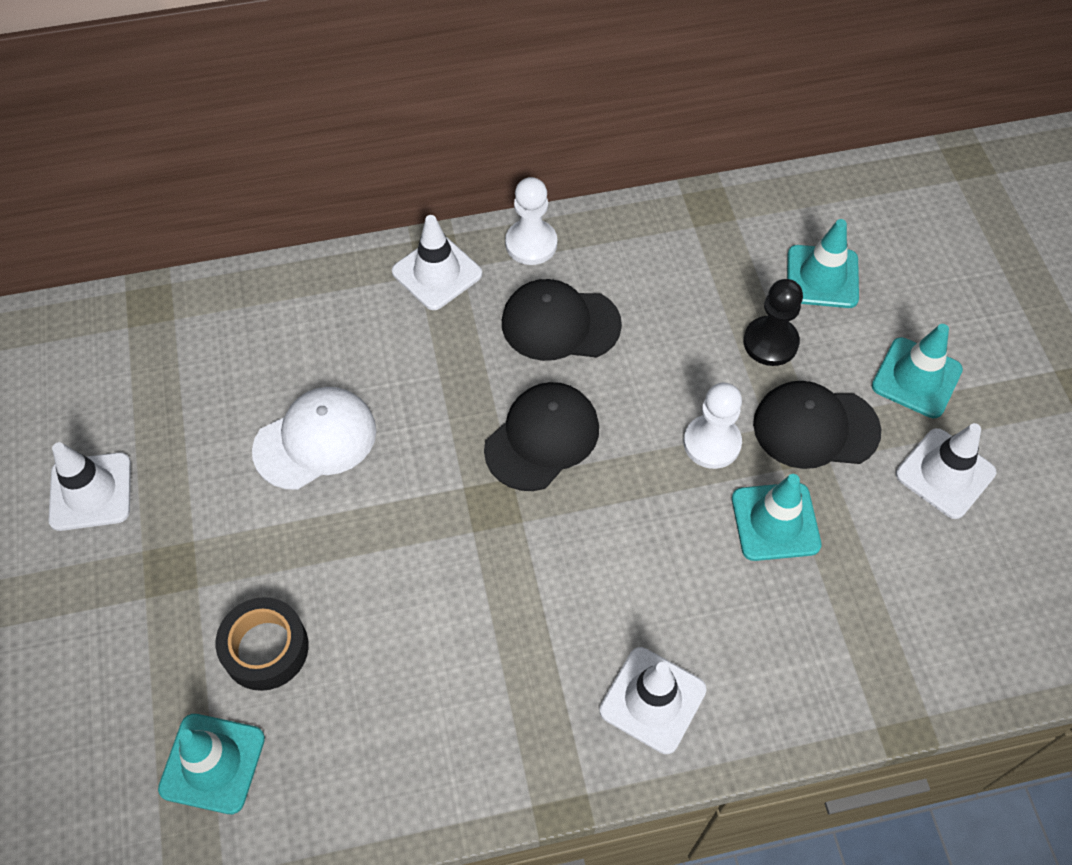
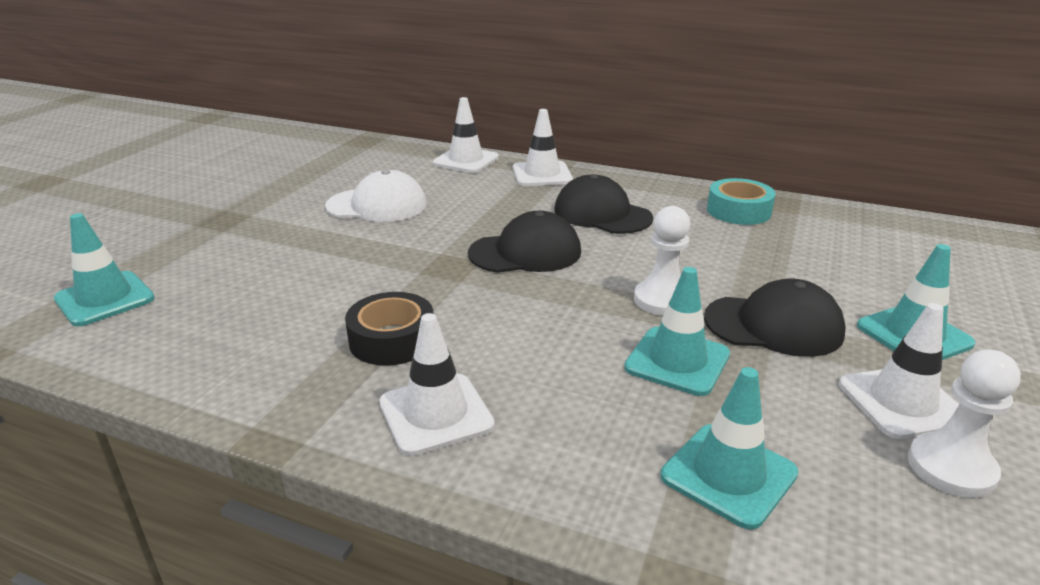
camera: 35 degrees right, 30 degrees down
(91, 492) = (233, 182): white traffic cone -> white traffic cone (466, 160)
(265, 648) = (216, 267): black tape -> black tape (392, 340)
(531, 244) = (621, 181): white pawn -> white pawn (951, 467)
(681, 244) = (738, 211): none -> turquoise tape
(770, 342) = (772, 271): black pawn -> none
(815, 427) = (773, 325): black cap -> black cap turned 150 degrees clockwise
(822, 277) = (855, 257): turquoise traffic cone -> turquoise traffic cone (728, 475)

